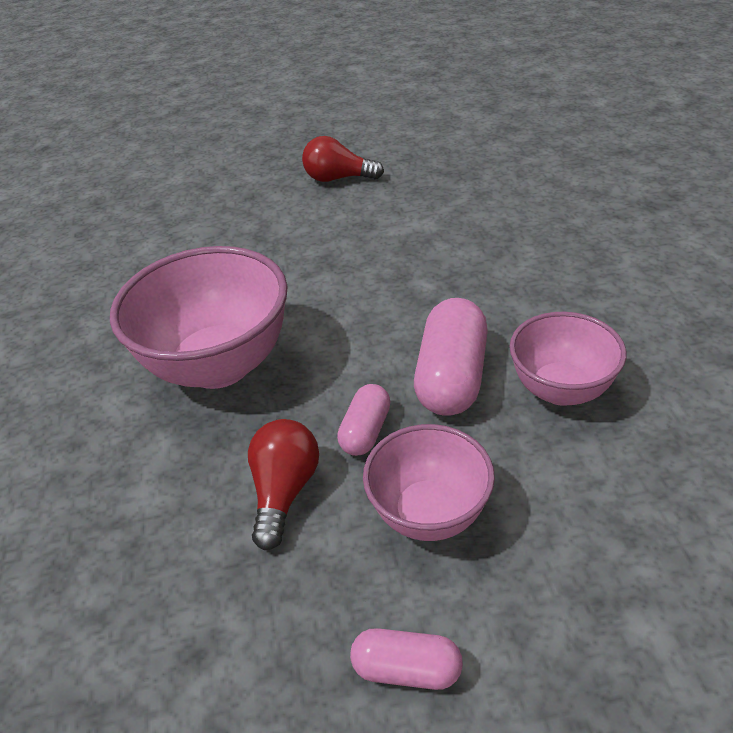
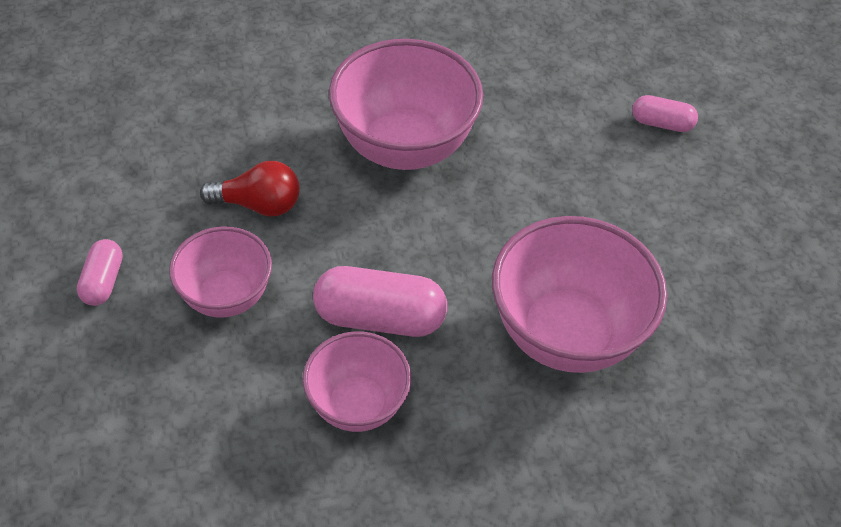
camera: 80 degrees right, 10 degrees up
(338, 178) = (738, 216): red light bulb -> none
(366, 431) = (317, 254): pink capsule -> pink capsule (661, 123)
(461, 262) = (566, 334): none -> pink bowl

